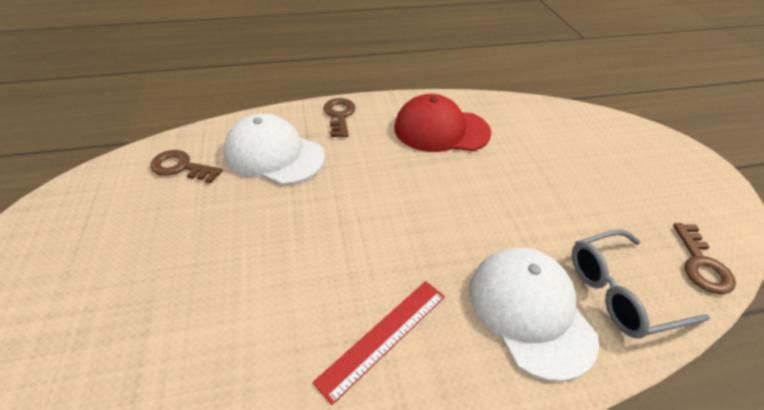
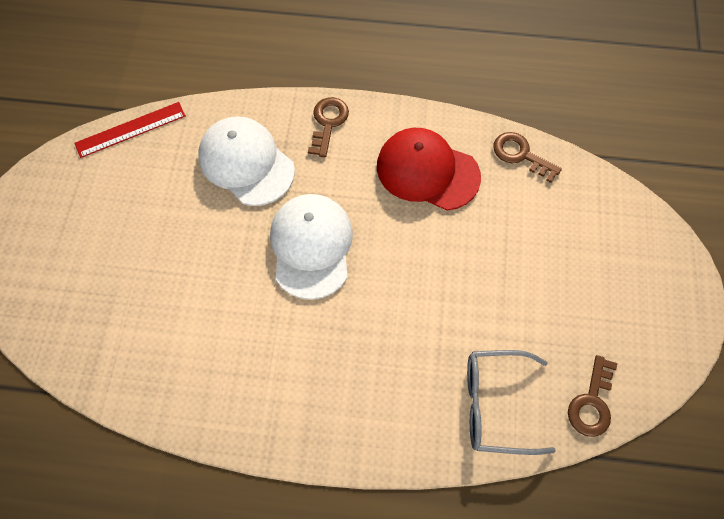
camera: 20 degrees right, 20 degrees up
(181, 167) = (158, 157): brown key -> brown key (521, 155)
(383, 337) = (278, 381): red ruler -> red ruler (131, 130)
(530, 311) = (405, 397): white cap -> white cap (311, 246)

